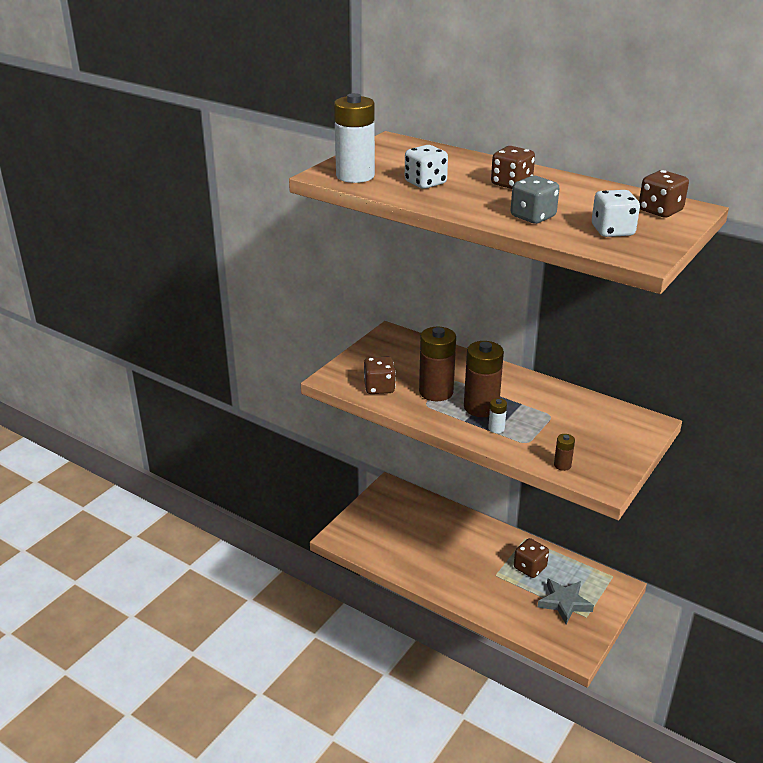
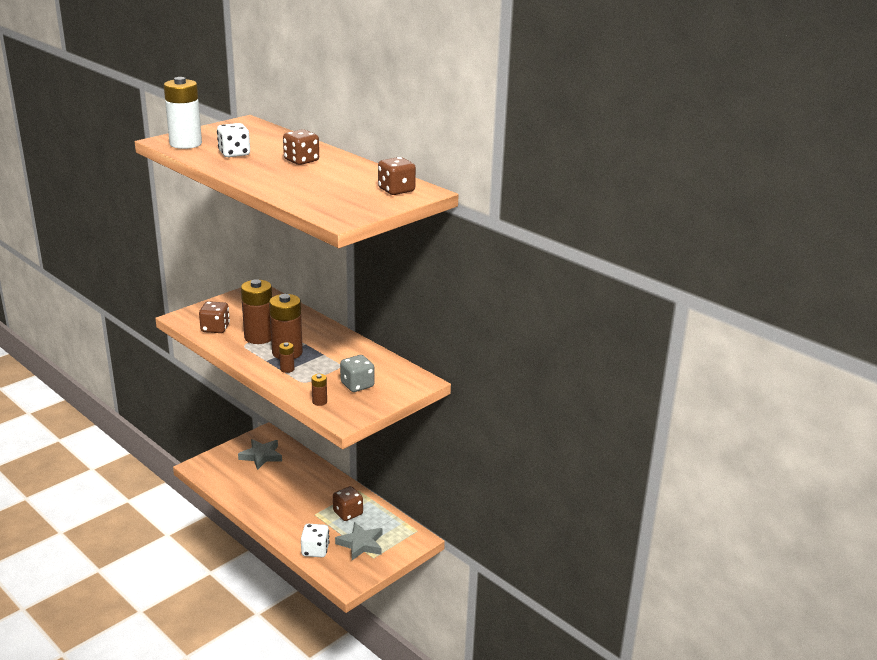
camera: 10 degrees right, 5 degrees down
(399, 514) = (261, 456): none -> grey star
(496, 428) = (287, 369): white battery -> brown battery
(533, 217) = (289, 184): grey dice -> grey dice (357, 385)
(612, 231) = (339, 200): white dice -> white dice (315, 550)

